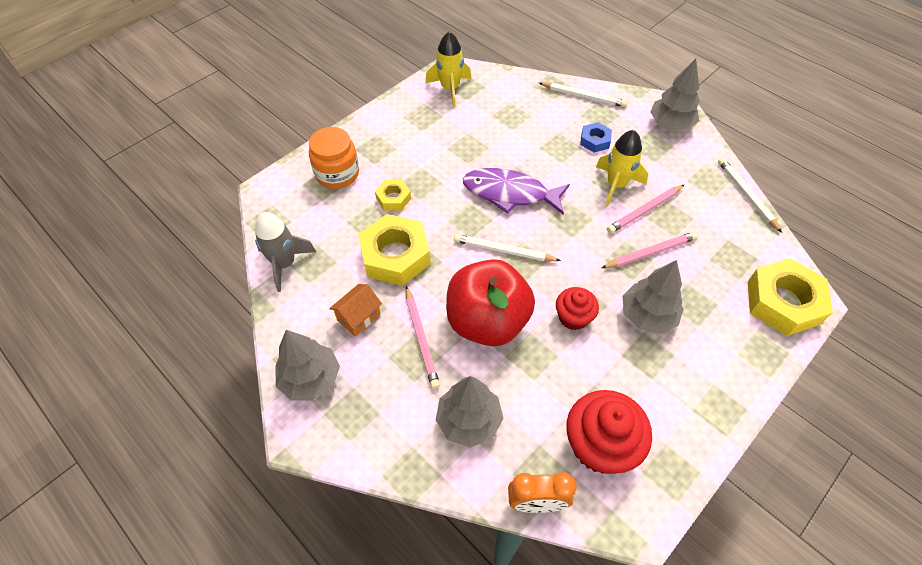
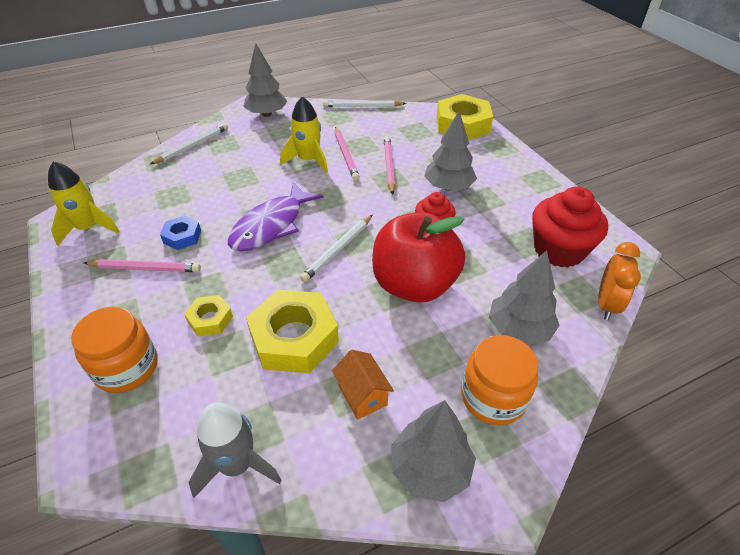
camera: 70 degrees left, 10 degrees down
(386, 411) = (493, 397): none -> orange jar
(421, 338) = (414, 342): pink pencil -> pink pencil (145, 268)
(595, 140) = (250, 156): blue nut -> blue nut (182, 236)

